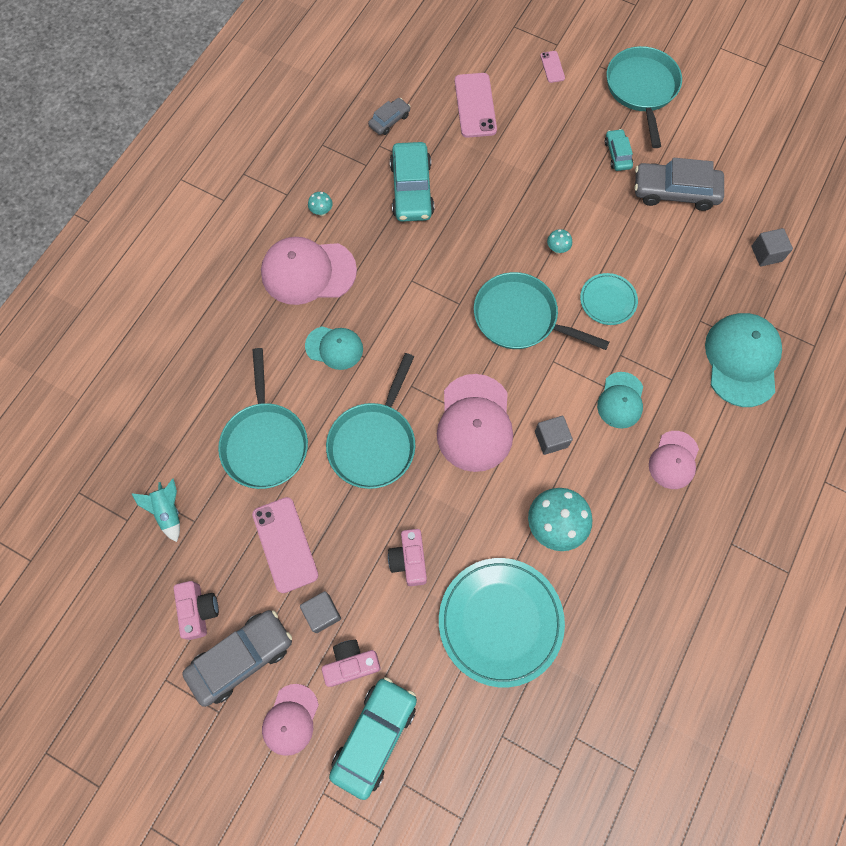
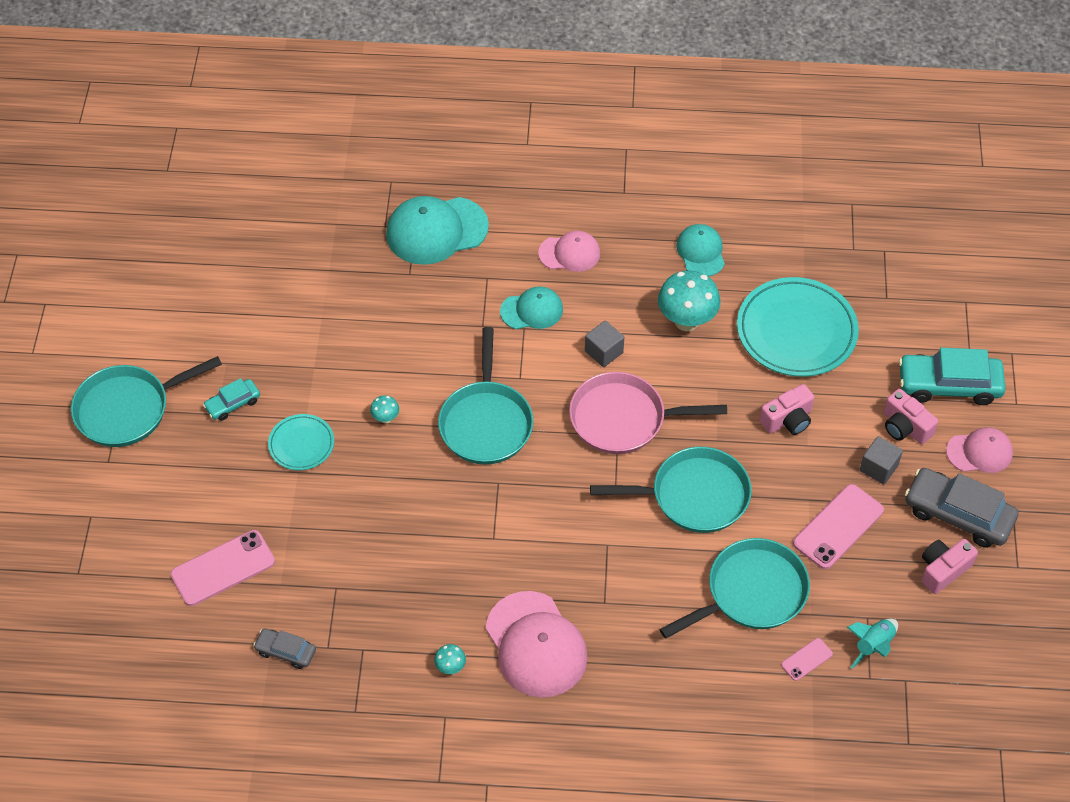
camera: 115 degrees left, 15 degrees down
(334, 347) = (612, 577): turquoise cap -> turquoise cap (701, 252)
(411, 189) = (375, 586): turquoise car -> none
(475, 423) = (623, 419): pink cap -> pink pan
(552, 67) = (129, 509): pink phone -> pink phone (806, 659)
(608, 300) = (426, 355): turquoise plate -> turquoise plate (301, 444)
(675, 192) = (261, 337): grey car -> none
(766, 254) = (303, 242): grey cube -> none

